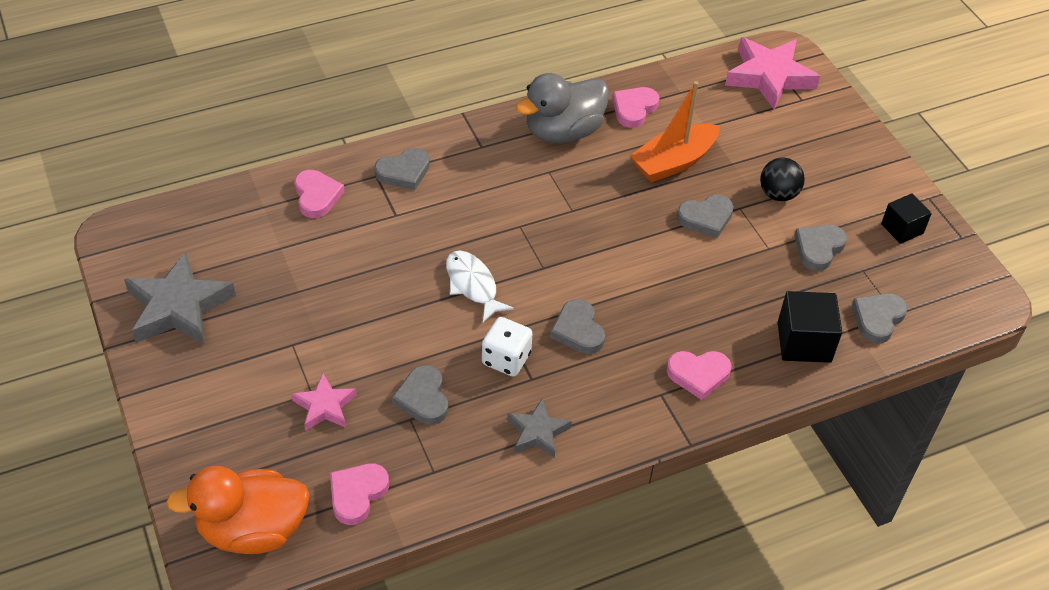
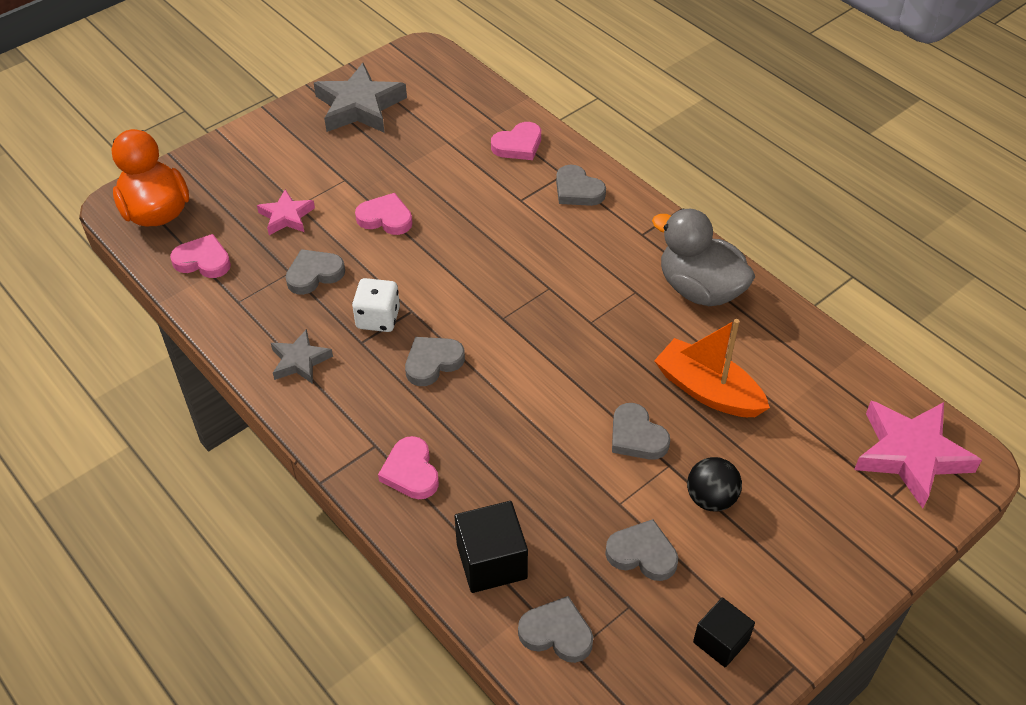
camera: 75 degrees right, 0 degrees up
(473, 285) = (458, 273): white fish -> none
(634, 109) = (771, 339): pink heart -> pink heart (385, 218)

